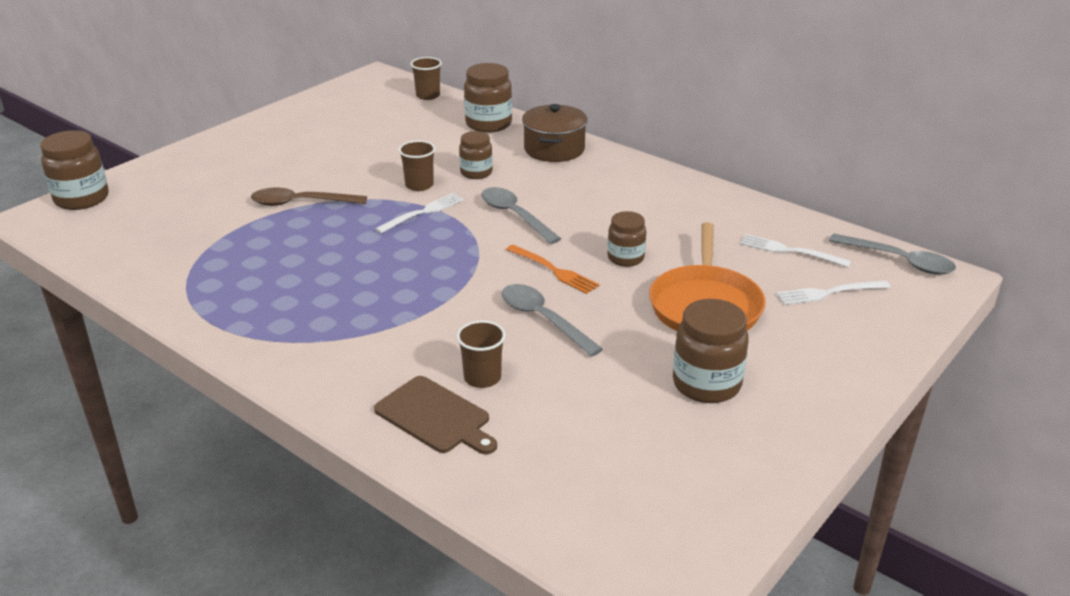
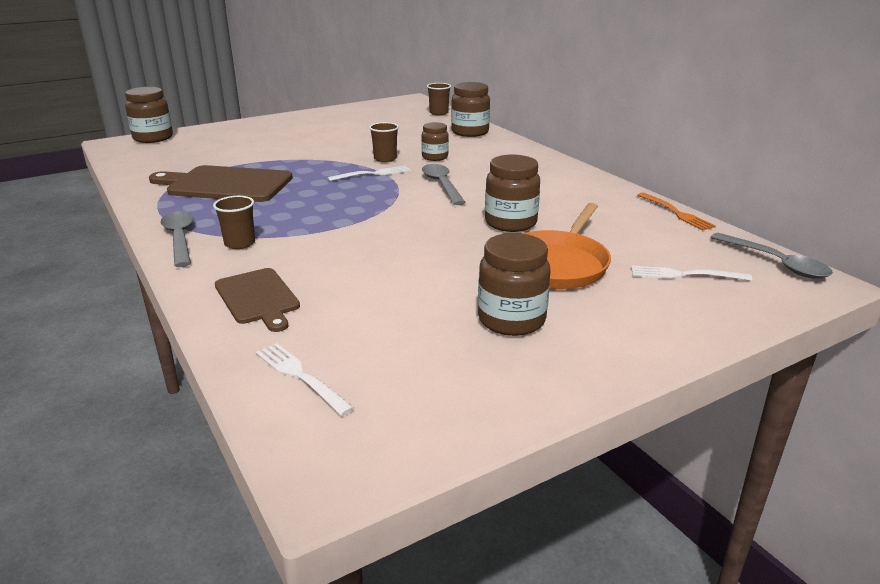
camera: 20 degrees right, 5 degrees down
(255, 262) = (225, 184): none -> brown cutting board
(301, 203) = (291, 158): brown spoon -> none
(482, 378) = (320, 279): brown cup -> brown cup (240, 243)
(543, 319) = (405, 251): grey spoon -> grey spoon (179, 238)
(554, 149) = (509, 151): brown pot -> none
(554, 271) = (443, 222): orange fork -> orange fork (676, 213)
(625, 258) = (510, 223): brown jar -> brown jar, size x1.57
(789, 251) = (666, 240): white fork -> white fork (300, 376)

